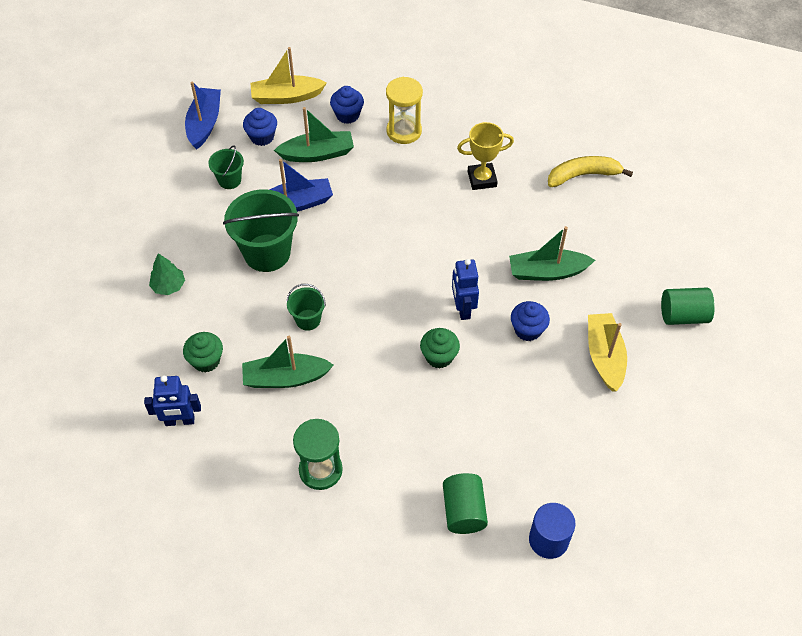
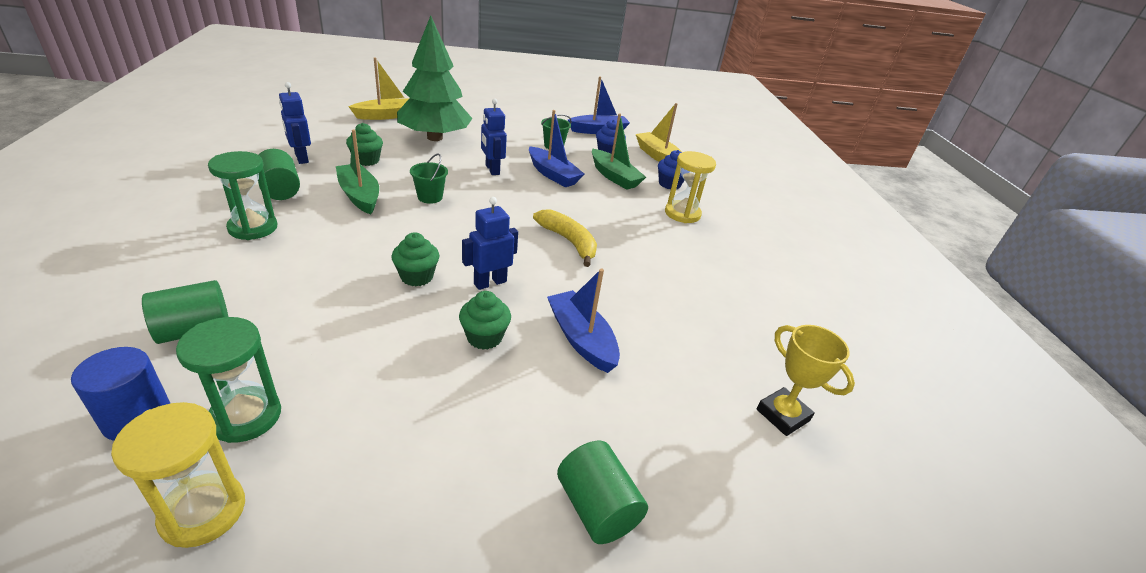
camera: 60 degrees right, 20 degrees down
(168, 286) = (434, 138): green tree -> green tree, size x2.50
(250, 444) = (280, 190): none -> green cylinder
(267, 253) = (492, 170): green bucket -> blue robot
(482, 179) = (671, 268): yellow trophy -> yellow trophy (782, 415)
(527, 330) = (484, 337): blue cupcake -> green cupcake
(547, 272) = (581, 339): green boat -> blue boat
(565, 479) = (246, 416): none -> green hourglass
(583, 175) = (750, 345): yellow banana -> yellow banana (569, 242)
(604, 356) = (474, 420): yellow boat -> yellow boat (387, 115)
(633, 501) = (203, 512): none -> yellow hourglass

